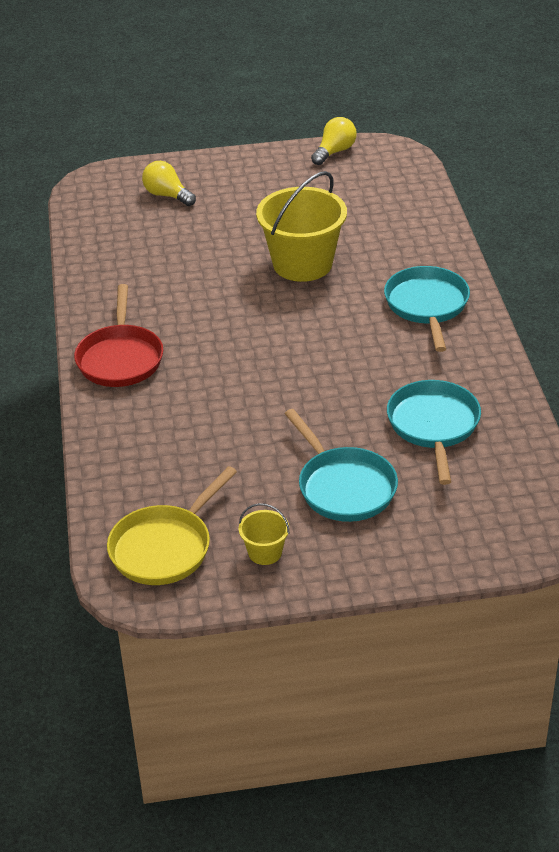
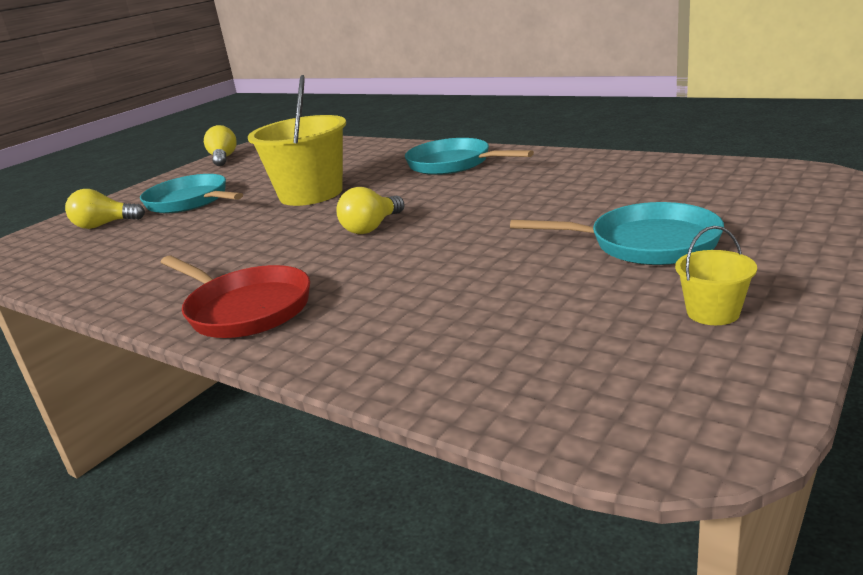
camera: 45 degrees left, 15 degrees down
(165, 547) = (625, 381): yellow pan -> none
(269, 338) = (372, 227): none -> yellow light bulb
(433, 426) = (609, 190): turquoise pan -> turquoise pan (190, 201)

